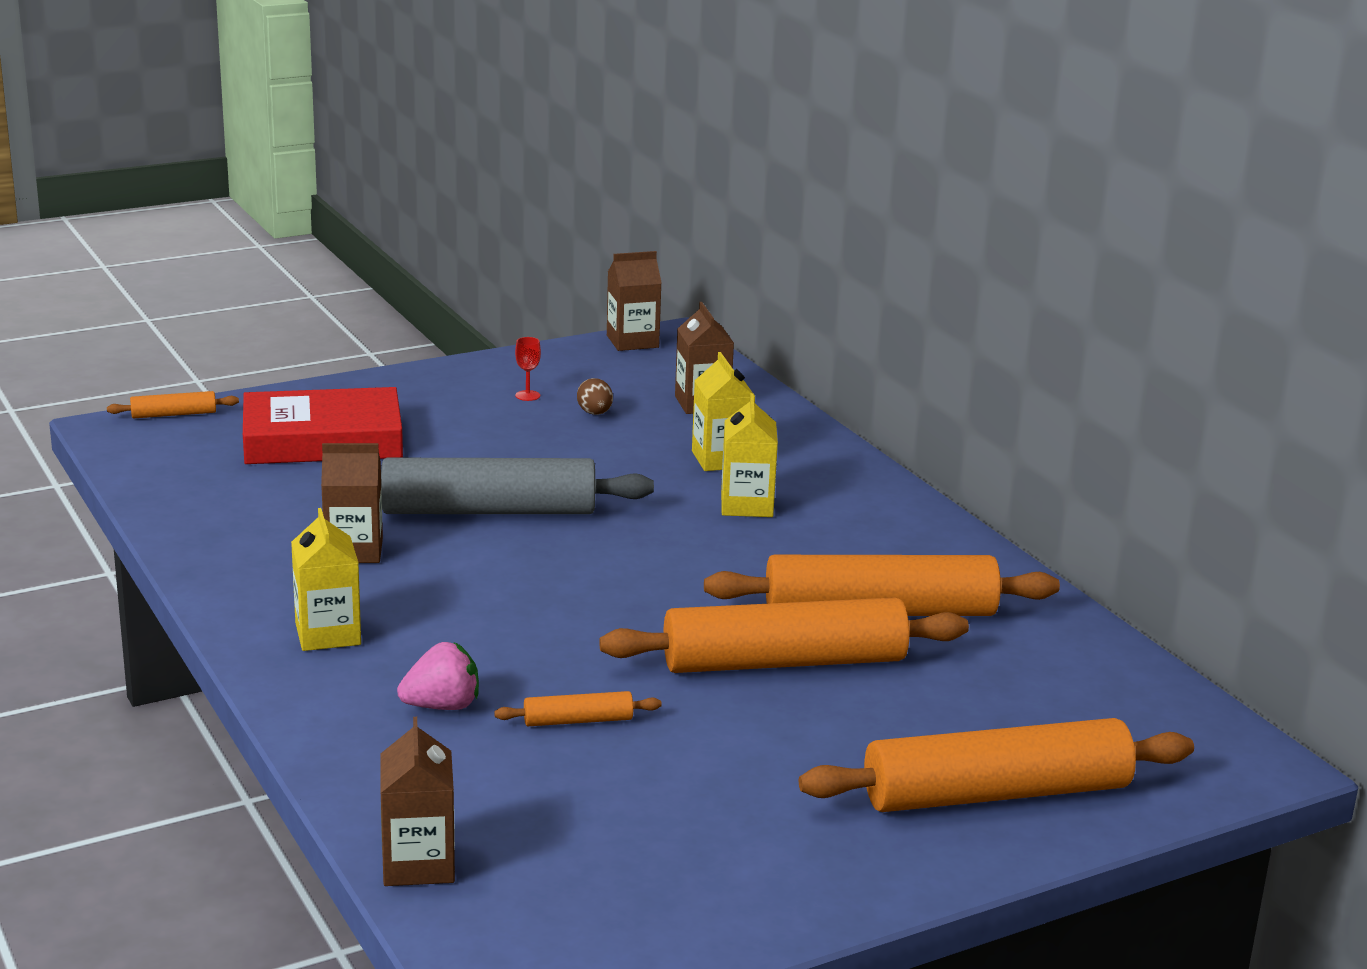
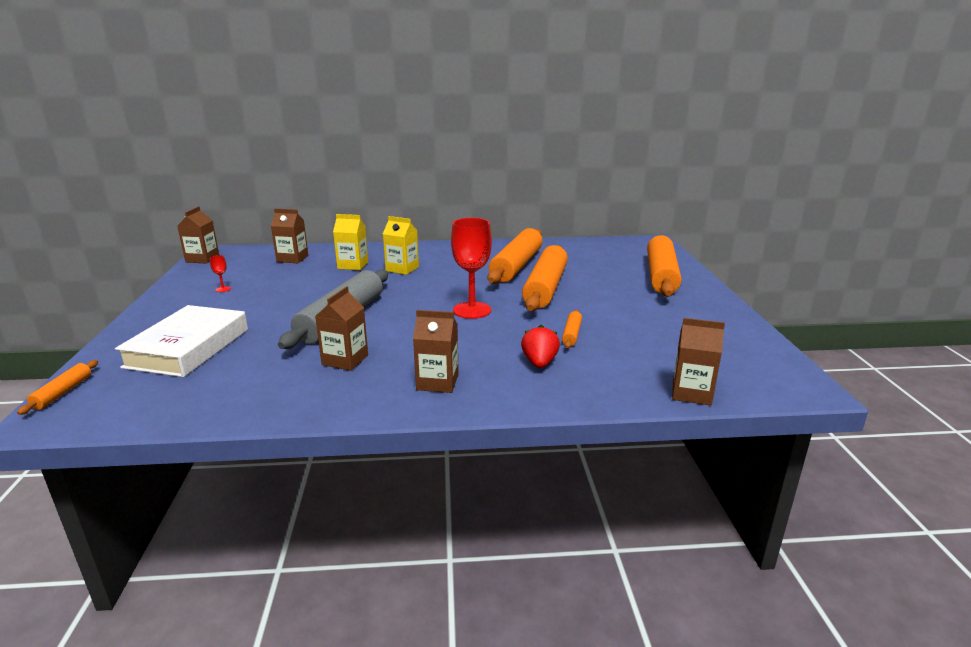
camera: 65 degrees left, 0 degrees up
(322, 439) = (188, 348): red book -> white book
(328, 634) = (437, 382): yellow carton -> brown carton
(442, 706) = (539, 363): pink strawberry -> red strawberry
(595, 413) = (268, 279): brown egg -> none
(609, 609) = (472, 310): none -> red goblet

